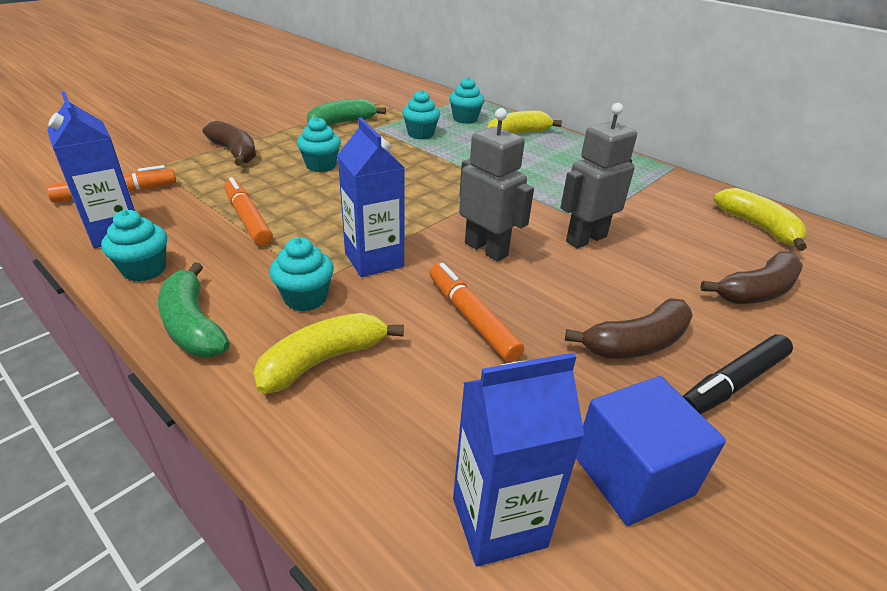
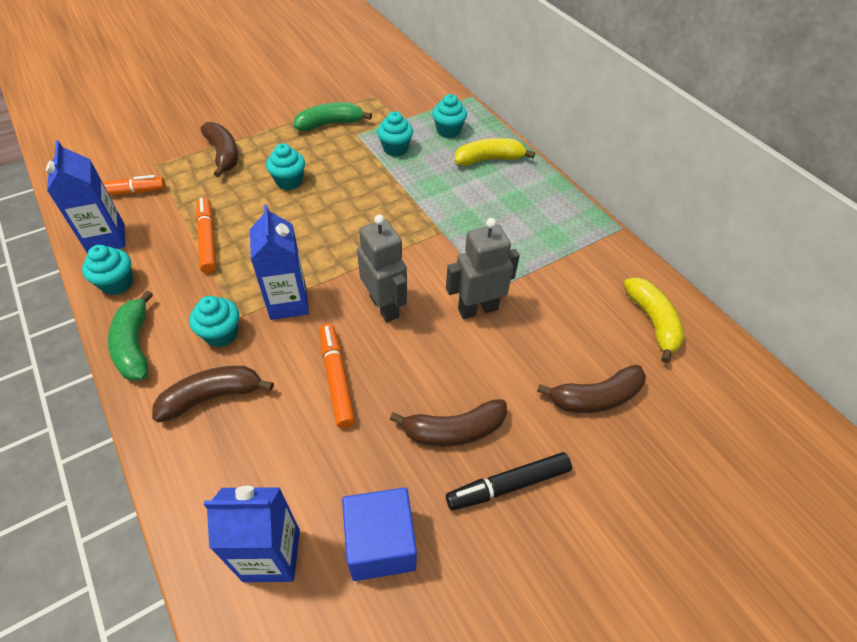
camera: 15 degrees right, 15 degrees up
(324, 360) = (212, 397): yellow banana -> brown banana

